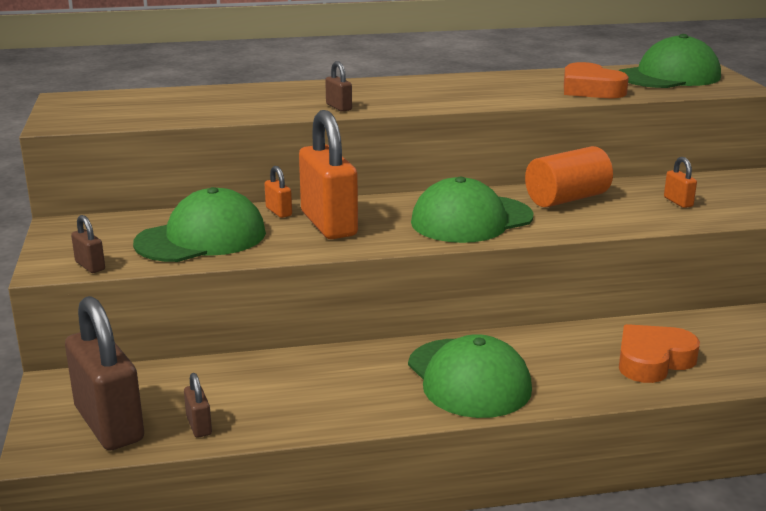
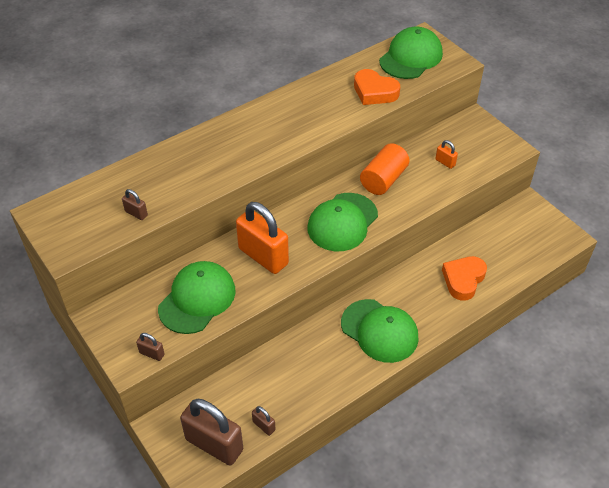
camera: 25 degrees left, 25 degrees up
(279, 212) = (224, 253): orange padlock -> none
(339, 107) = (236, 168): brown padlock -> brown padlock (136, 213)

